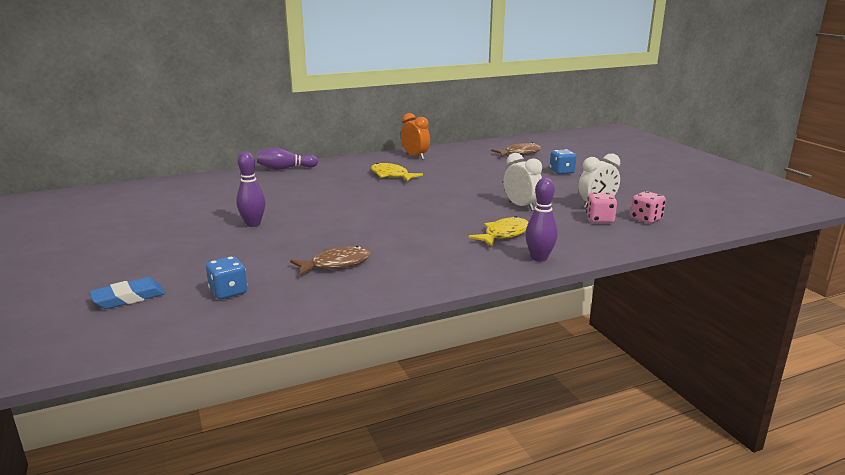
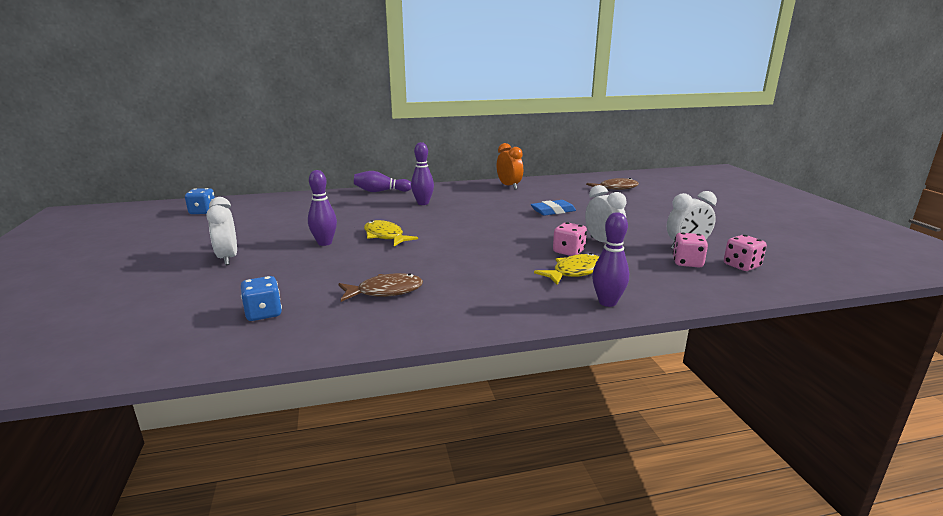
camera: 10 degrees right, 0 degrees up
(128, 298) = (166, 311): blue eraser -> blue eraser (553, 211)
(161, 245) = (228, 258): none -> white clock
(335, 178) = (423, 203): none -> purple bowling pin
(391, 175) = (479, 203): yellow fish -> yellow fish (385, 236)
(493, 217) = (568, 251): none -> pink dice
(562, 172) = (655, 209): blue dice -> blue dice (203, 212)

